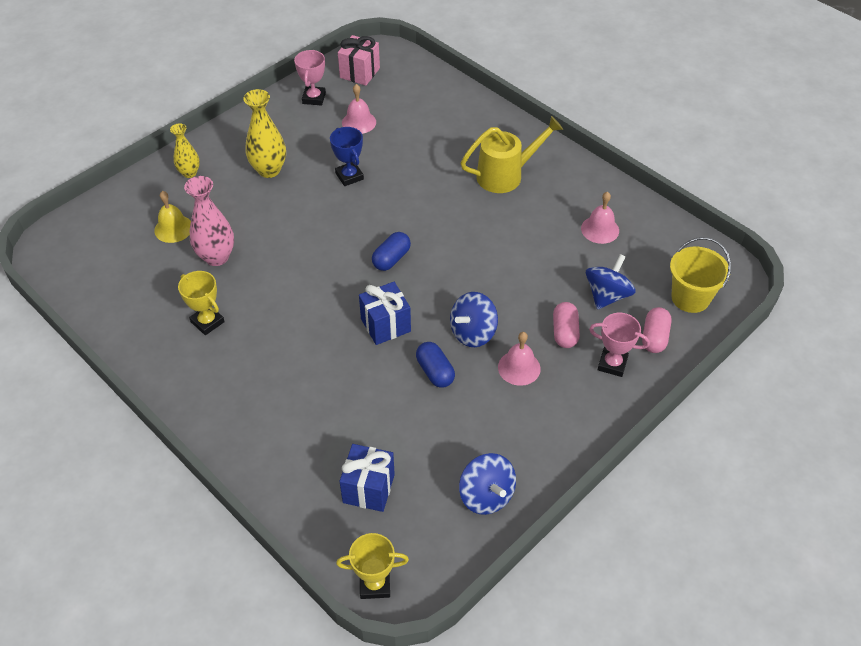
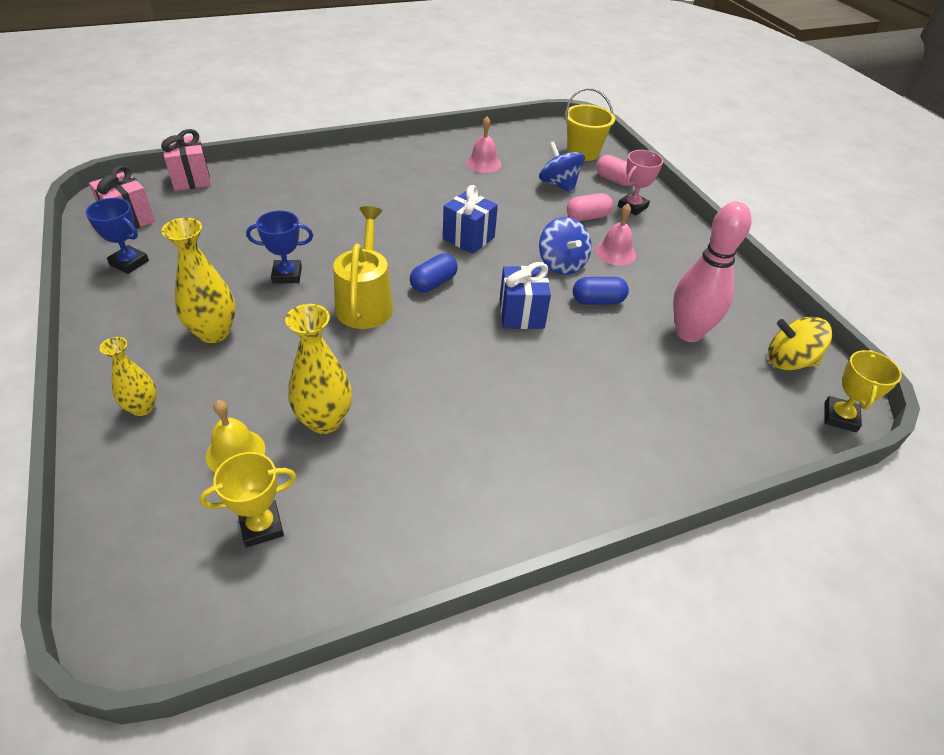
camera: 70 degrees left, 5 degrees down
(207, 322) = (431, 459): yellow trophy -> yellow trophy (261, 526)
(216, 257) = (324, 421): pink vase -> yellow vase
(314, 98) = (129, 263): pink trophy -> blue trophy
(359, 122) = (208, 243): pink bell -> none
(368, 488) = (726, 388): blue gift -> blue gift (468, 238)
(391, 259) = (433, 283): blue capsule -> blue capsule turned 75 degrees clockwise
(429, 448) = (688, 333): none -> pink bowling pin
(430, 75) = (191, 179): none -> pink gift
(433, 535) = (789, 361): none -> yellow spinning top
(486, 495) = (750, 315): blue spinning top -> none
(506, 175) = (378, 184): yellow watering can -> yellow watering can (365, 302)
(565, 332) = (587, 217): pink capsule -> pink capsule turned 45 degrees counterclockwise

